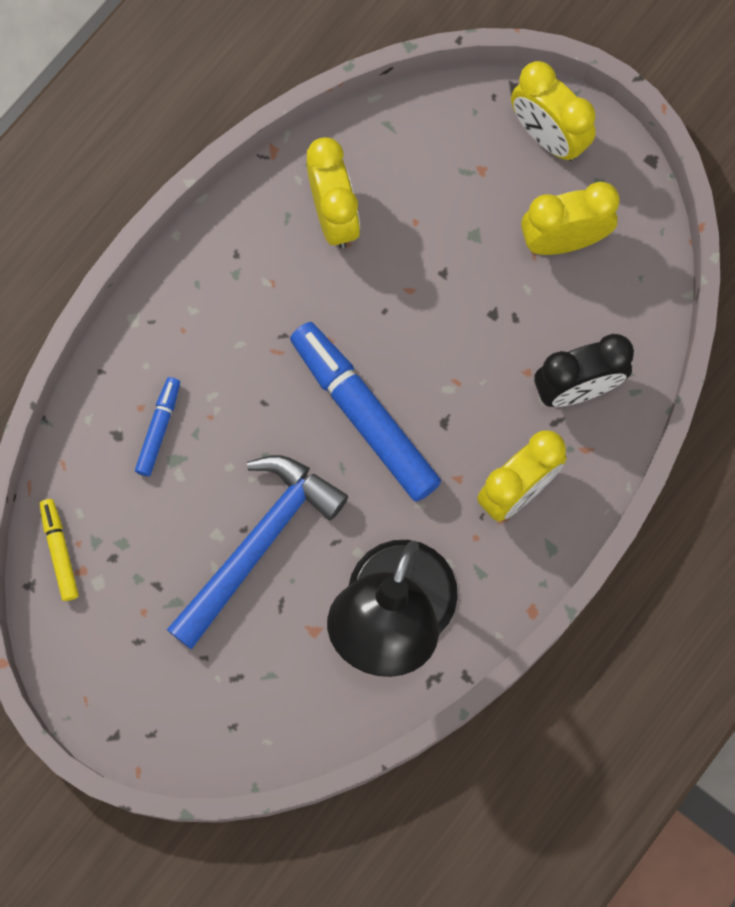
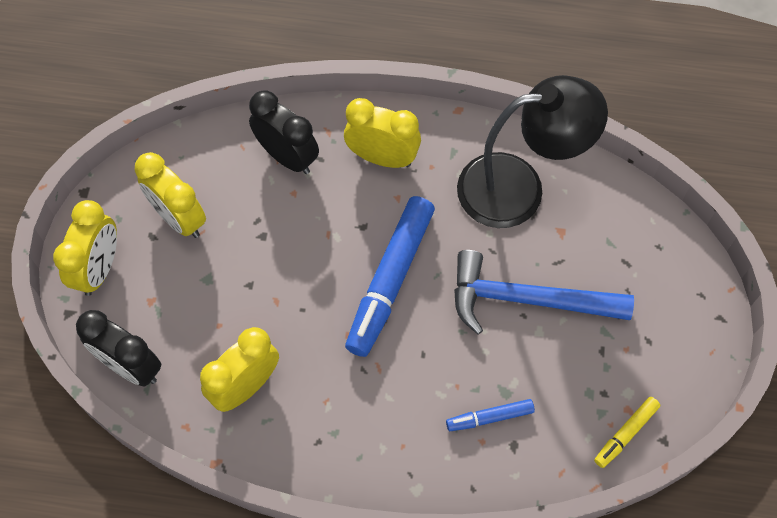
camera: 120 degrees left, 10 degrees down
(420, 120) = (130, 366): none -> black clock

